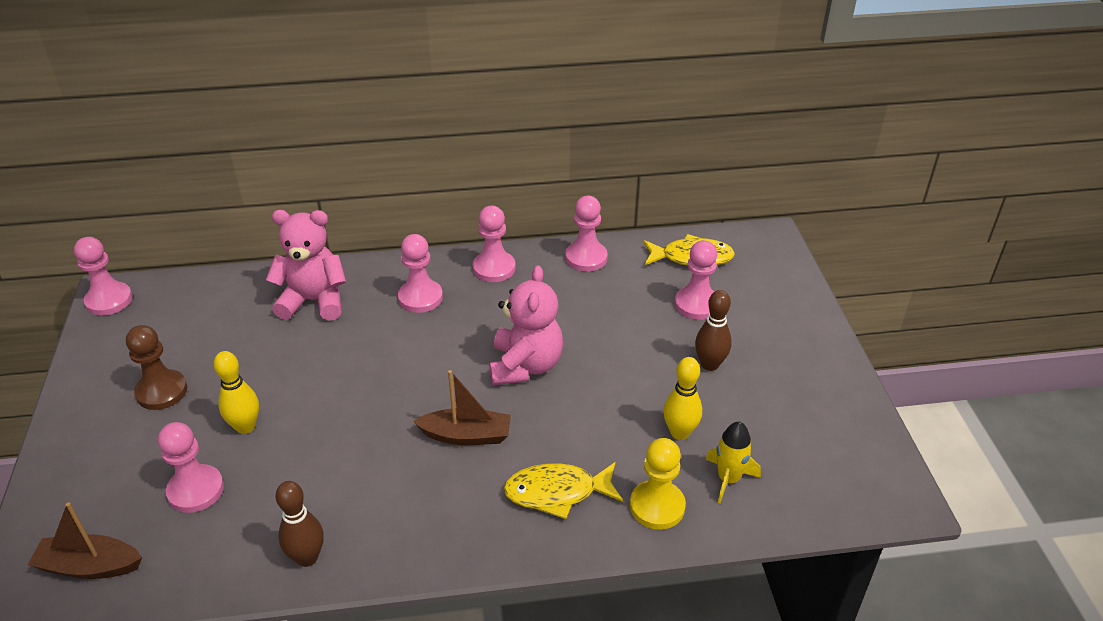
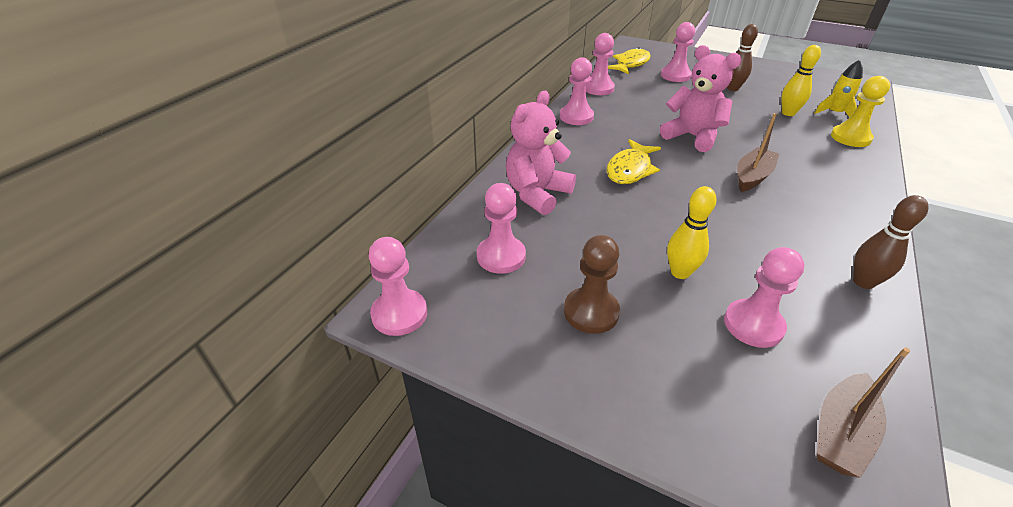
camera: 55 degrees left, 0 degrees up
(420, 298) = (581, 150): pink pawn -> pink pawn (501, 256)
(557, 492) = (826, 163): yellow fish -> yellow fish (630, 169)

